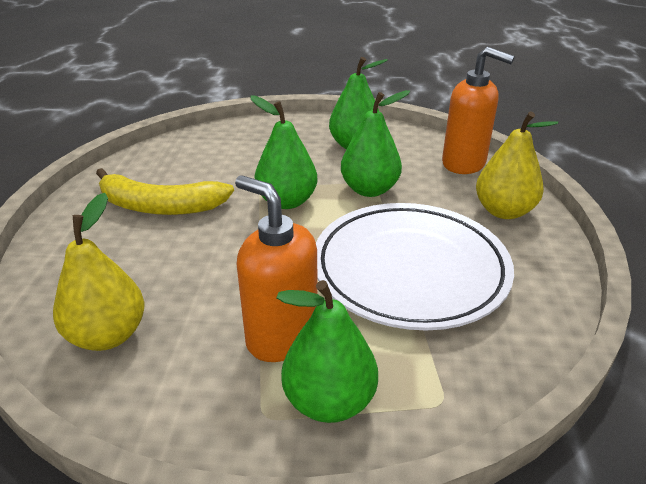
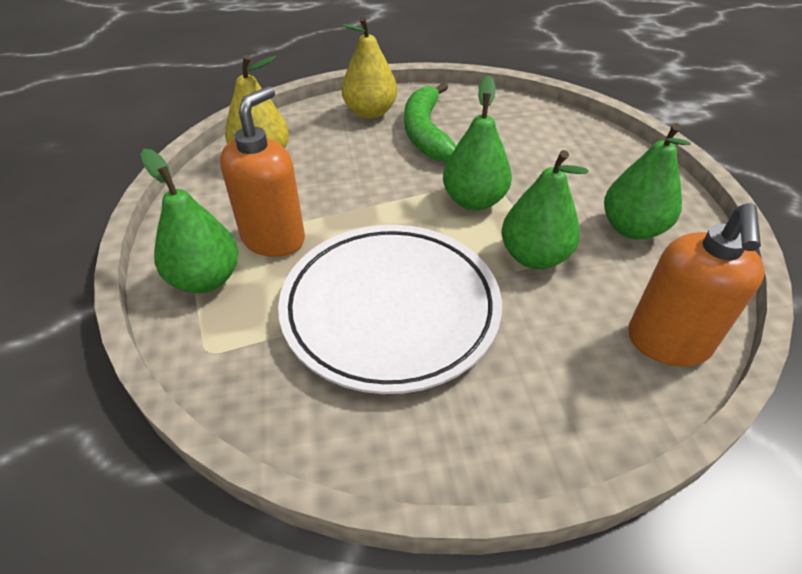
camera: 75 degrees right, 10 degrees up
(159, 206) = (426, 132): yellow banana -> green banana
(504, 211) = (559, 395): yellow pear -> yellow pear (370, 112)

